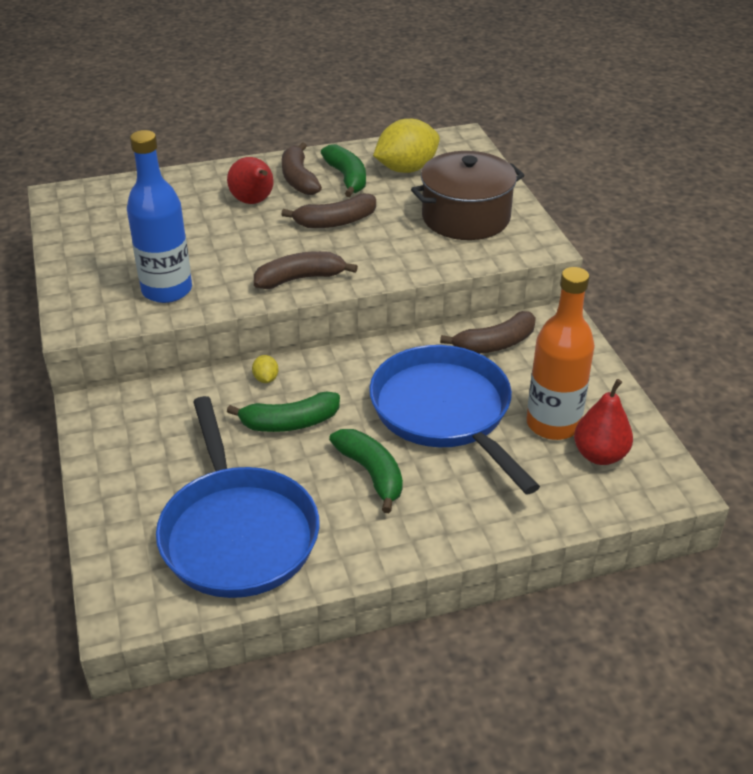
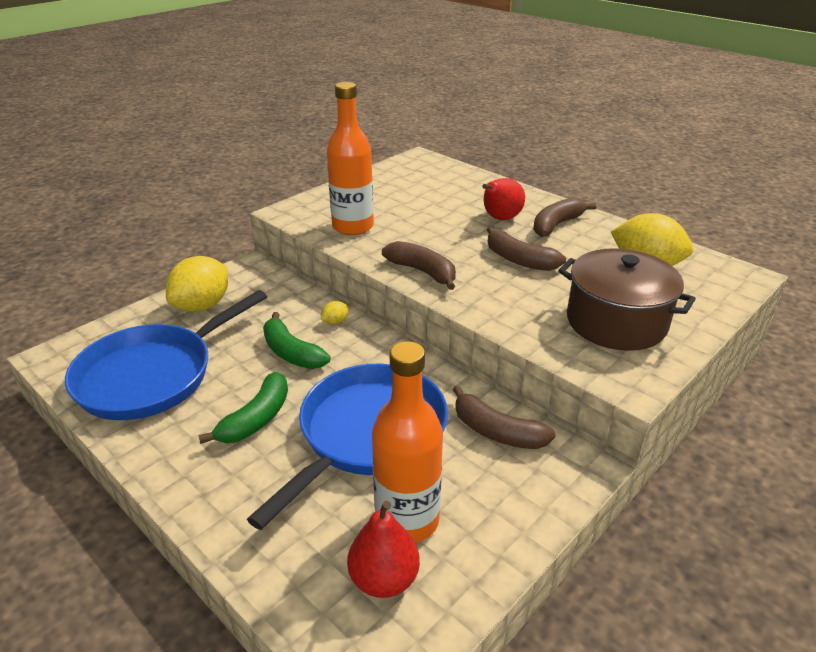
camera: 60 degrees right, 5 degrees down
(137, 465) = (202, 306): none -> yellow lemon
(167, 290) = (353, 227): blue bottle -> orange bottle
(347, 178) = (589, 244): green banana -> none

